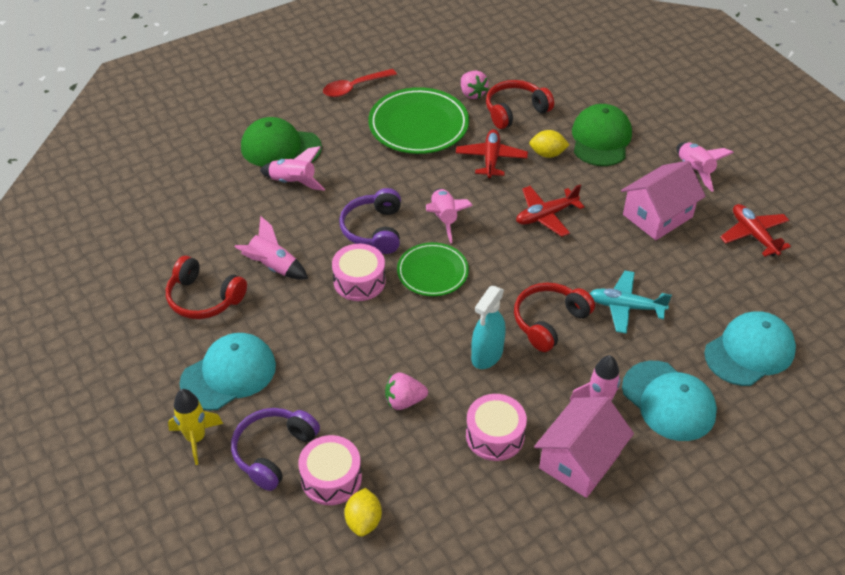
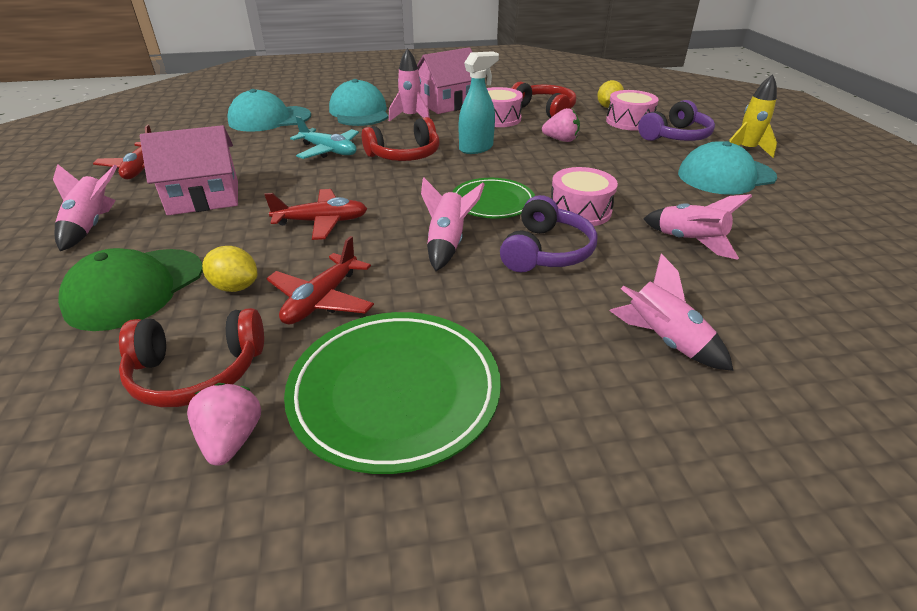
camera: 160 degrees left, 10 degrees down
(204, 298) = (775, 230): red headphones -> red headphones (545, 110)
(280, 147) = (693, 417): green cap -> none
(354, 87) = (490, 555): red spoon -> none

